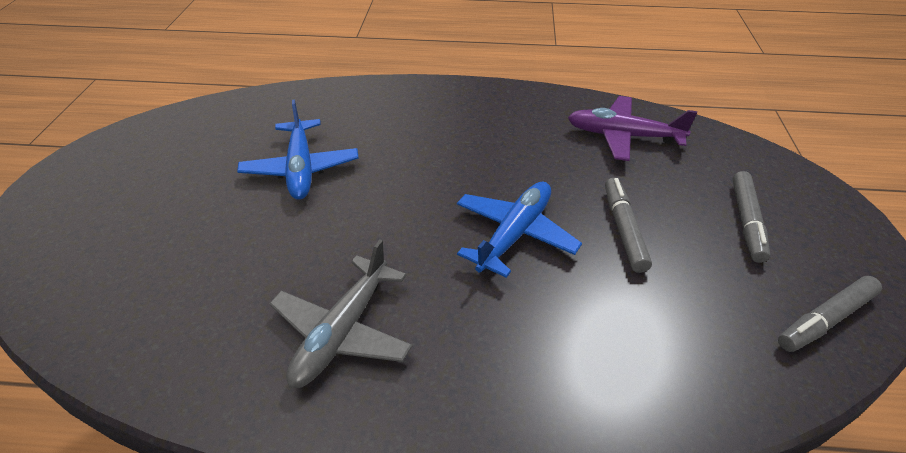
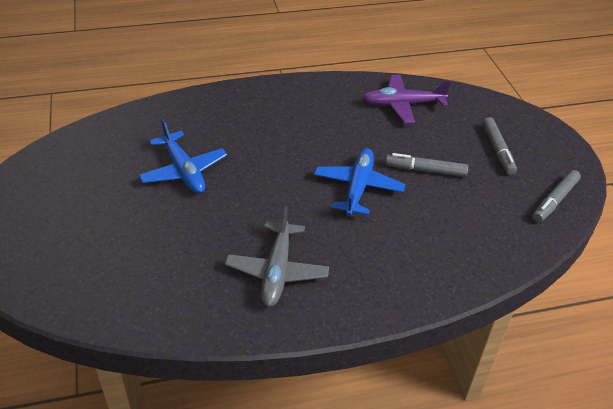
camera: 20 degrees left, 0 degrees up
(623, 229) = (425, 170): grey marker -> grey marker turned 60 degrees counterclockwise

